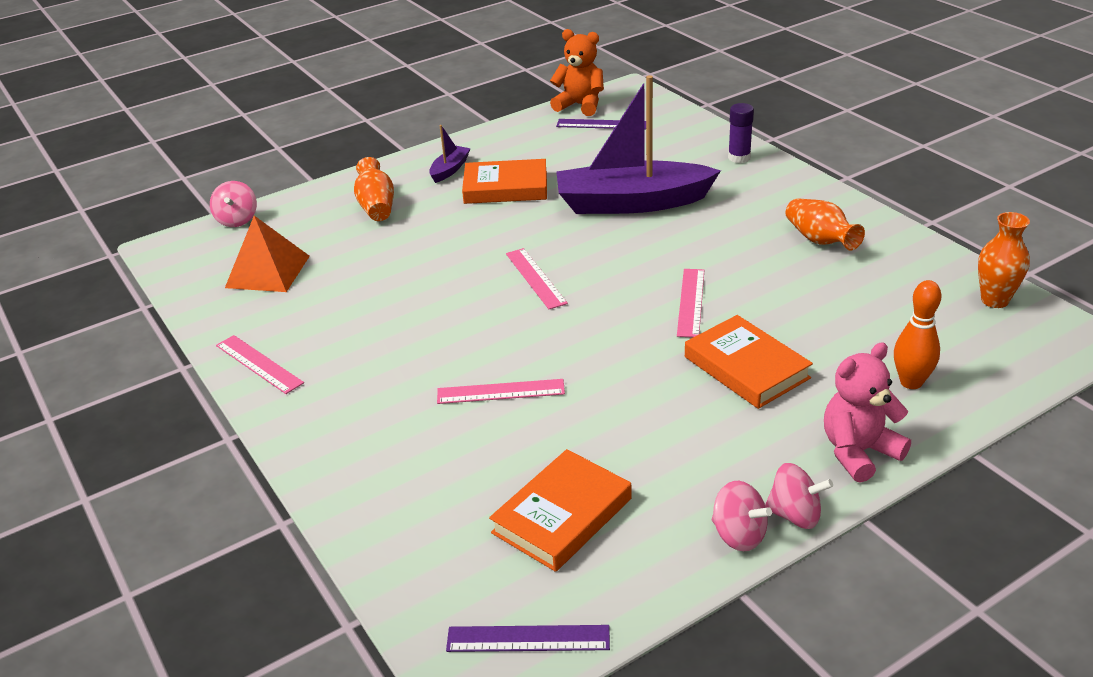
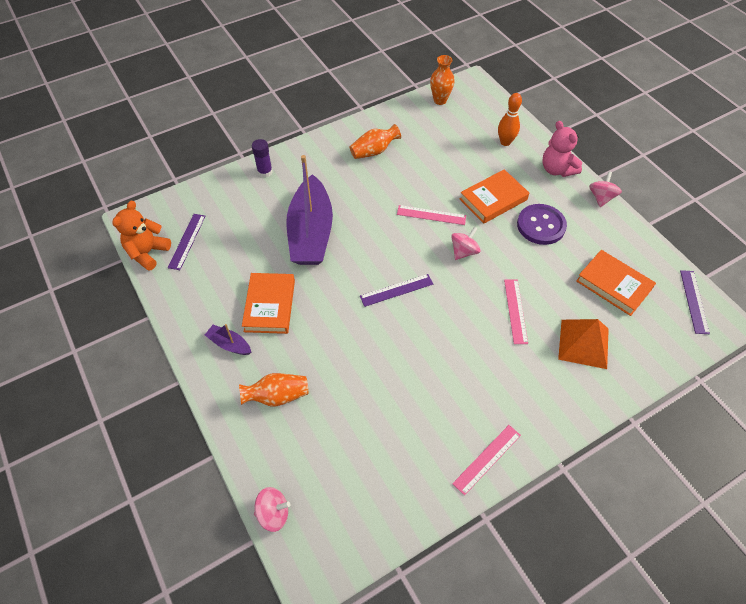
camera: 90 degrees left, 20 degrees up
(267, 271) = (364, 472): orange pyramid -> orange pyramid (583, 344)
(535, 278) = (396, 290): pink ruler -> purple ruler
(695, 425) = (541, 225): none -> purple button
(738, 535) = (616, 219): pink spinning top -> pink spinning top (464, 251)

